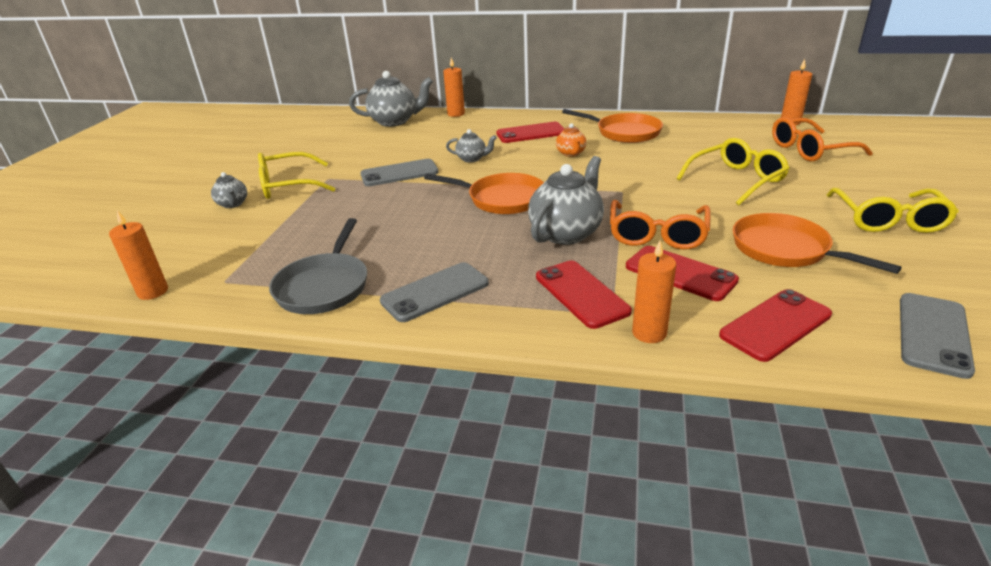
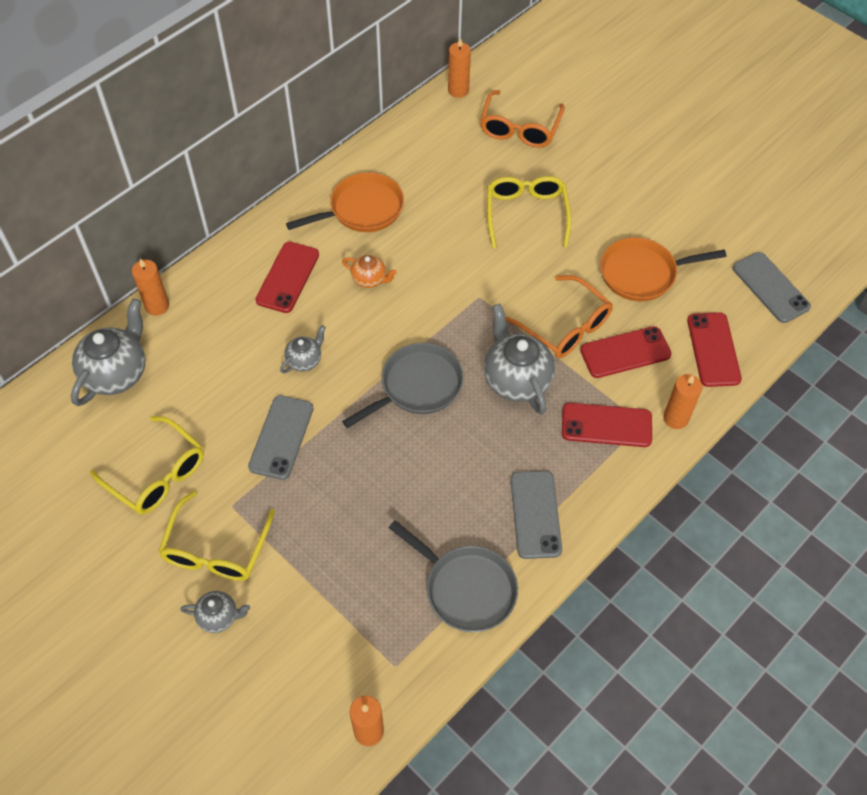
camera: 60 degrees left, 25 degrees up
(502, 199) = (417, 386): orange pan -> grey pan
(888, 220) = (652, 189): yellow glasses -> yellow glasses (157, 475)

